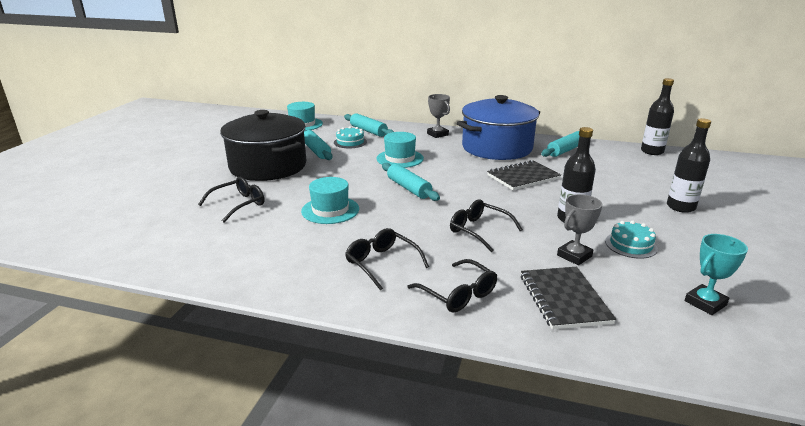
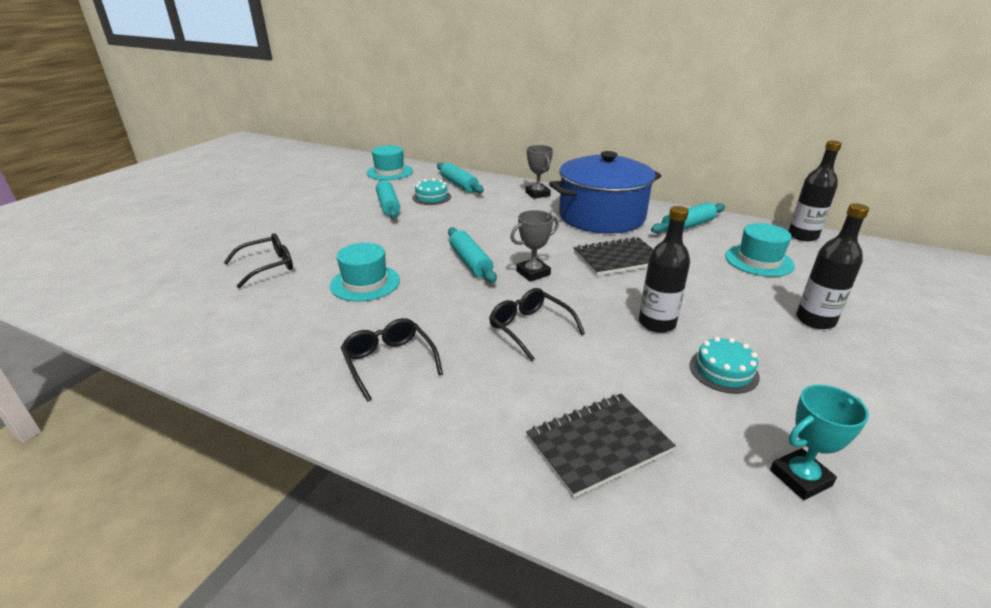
camera: 10 degrees right, 5 degrees up
(268, 166) = (325, 221): black pot -> none
(400, 158) = (478, 222): turquoise hat -> turquoise hat (758, 261)
(458, 294) = (462, 419): black glasses -> none
(564, 299) = (598, 445): black notebook -> black notebook turned 60 degrees clockwise
(574, 256) = (639, 379): grey trophy -> grey trophy (533, 273)

